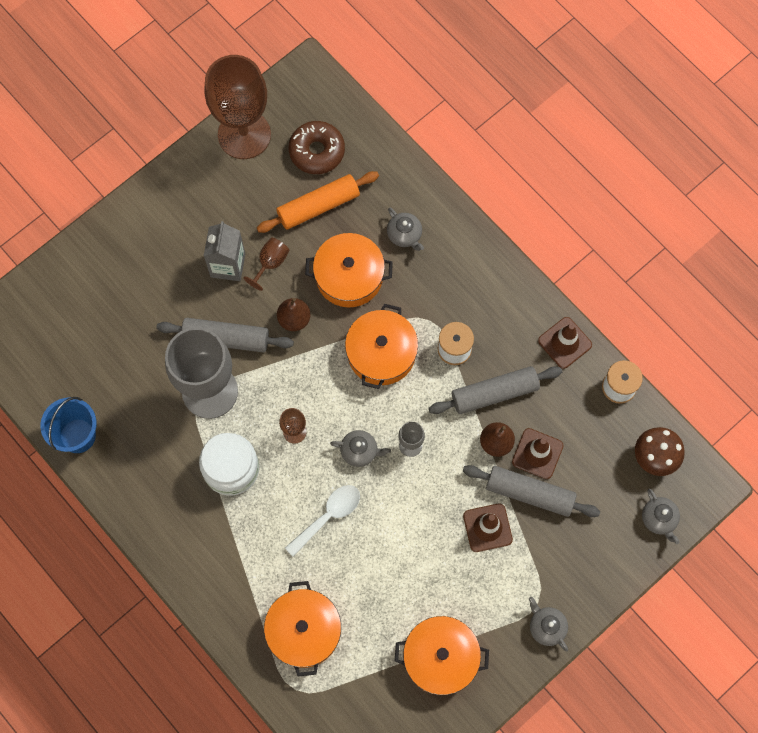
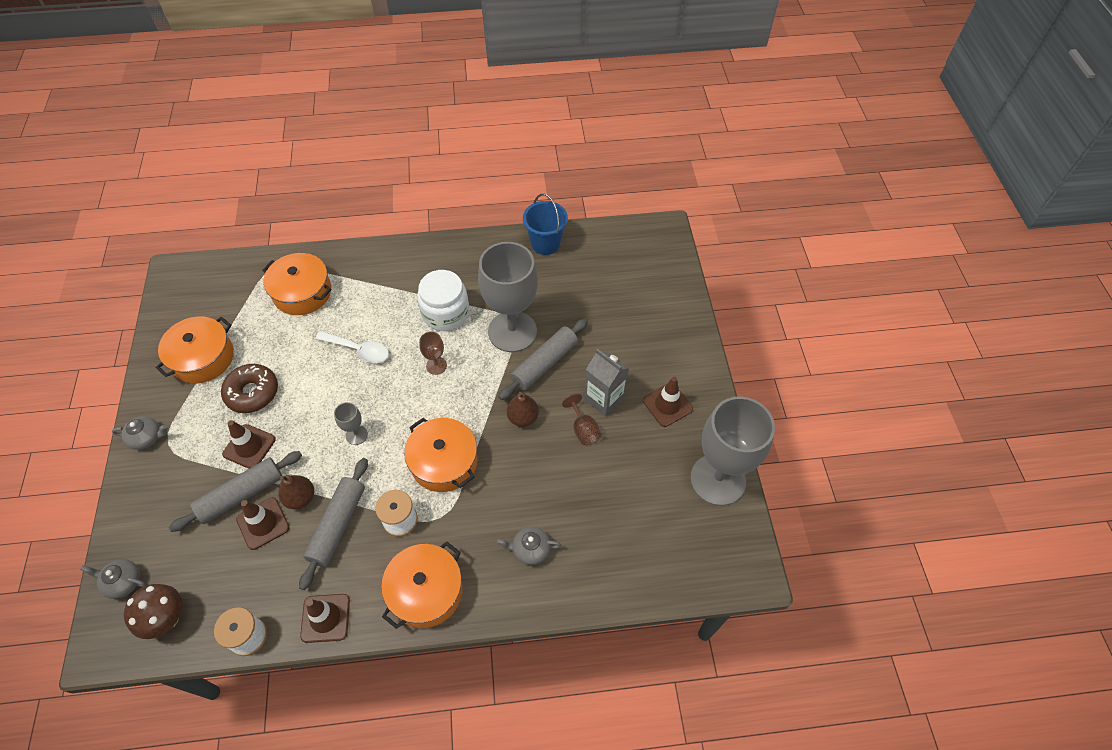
camera: 125 degrees right, 15 degrees down
(197, 211) = (667, 405): none -> brown traffic cone
(244, 134) = (717, 479): brown goblet -> grey goblet
(317, 151) = (662, 528): brown donut -> brown donut (252, 393)
(318, 206) = (608, 496): orange rolling pin -> none
(328, 516) = (359, 350): white spoon -> white spoon turned 60 degrees counterclockwise
(349, 276) = (527, 480): orange pot -> orange pot (426, 591)
(360, 451) = (384, 398): grey teapot -> none

